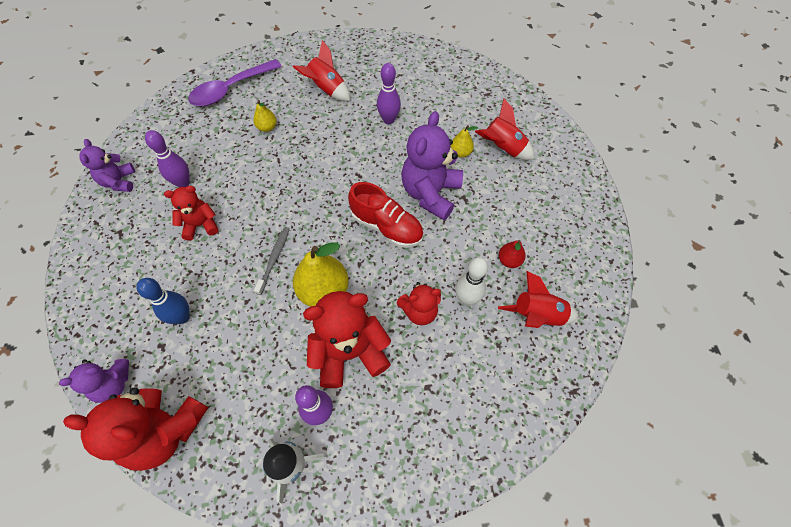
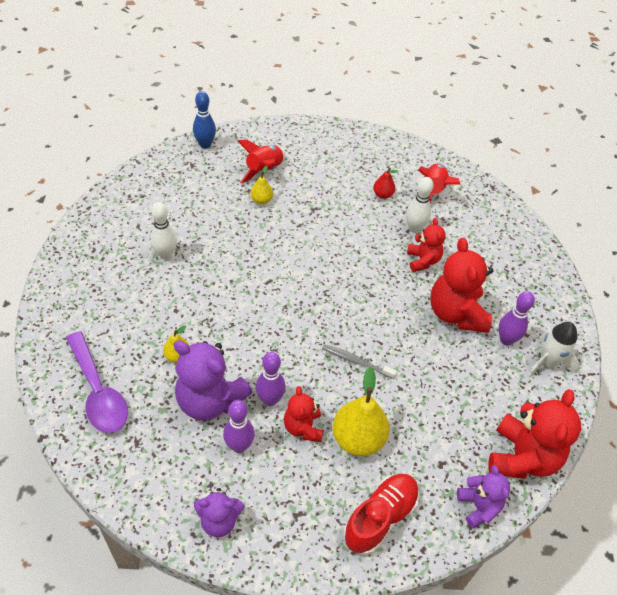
camera: 85 degrees left, 10 degrees down
(182, 317) = (412, 445): blue bowling pin -> blue bowling pin (205, 145)
(324, 291) = (396, 325): yellow pear -> yellow pear (358, 439)
(327, 89) = (136, 293): red rocket -> none
(372, 98) = (166, 254): none -> white bowling pin
(386, 226) = (335, 269): red shoe -> red shoe (380, 518)
(388, 120) = (201, 246): purple bowling pin -> purple bowling pin (270, 399)
(430, 193) = (304, 231): purple teddy bear -> purple teddy bear (209, 400)

